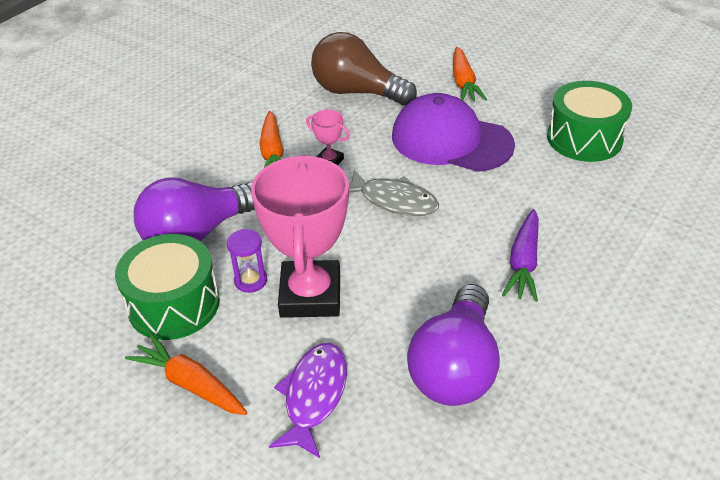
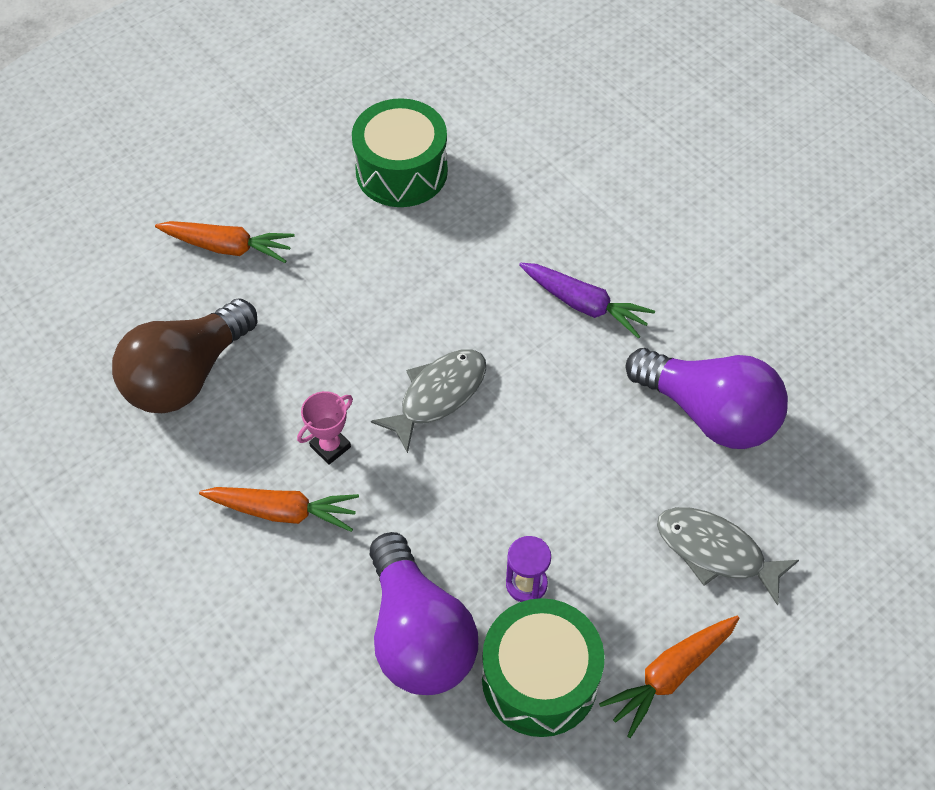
camera: 75 degrees left, 15 degrees up
(310, 295) = (570, 523): pink trophy -> none
(314, 396) = (715, 552): purple fish -> grey fish
(451, 140) = (346, 301): purple cap -> none

